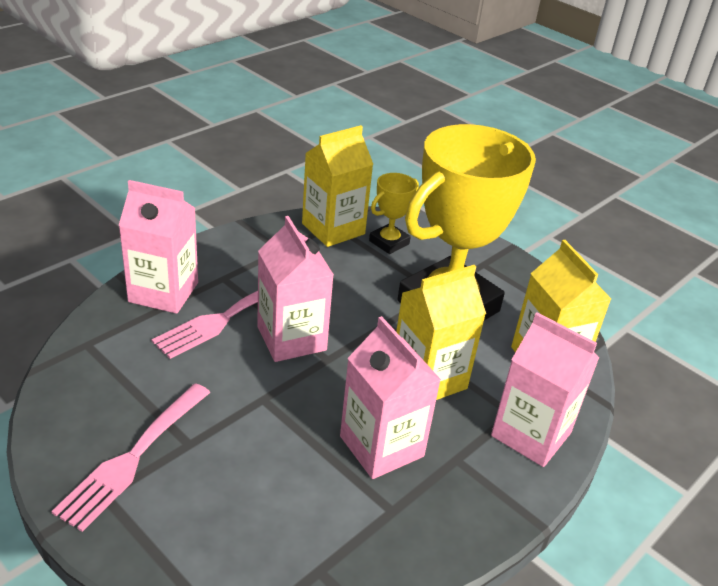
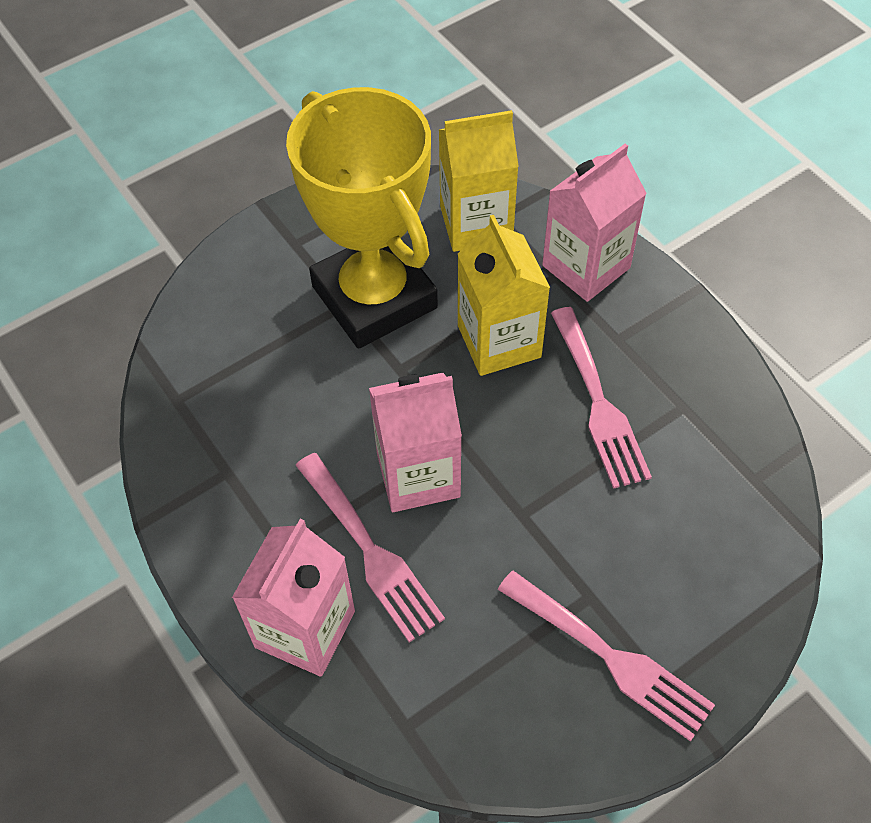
camera: 75 degrees left, 20 degrees up
(333, 229) = (187, 401): yellow carton -> none
(381, 446) = (599, 403): pink carton -> pink fork
(389, 242) = (231, 338): yellow trophy -> none

